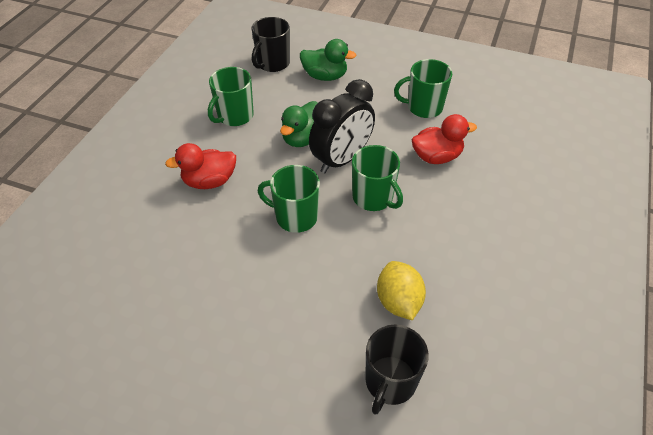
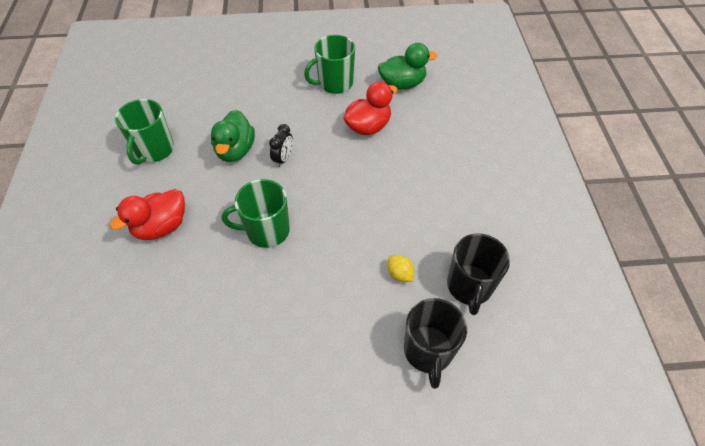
camera: 25 degrees left, 5 degrees up
(272, 63) = (167, 83): black mug -> black mug (469, 287)
(325, 76) = (227, 81): green duck -> green duck (402, 84)
(341, 159) = (283, 159): black clock -> black clock, size x0.44
(373, 198) = (331, 185): green mug -> none
(398, 301) = (400, 274): yellow lemon -> yellow lemon, size x0.54

